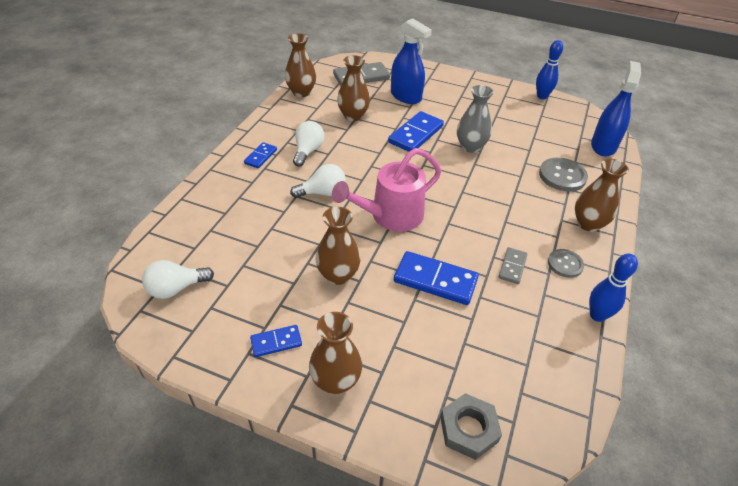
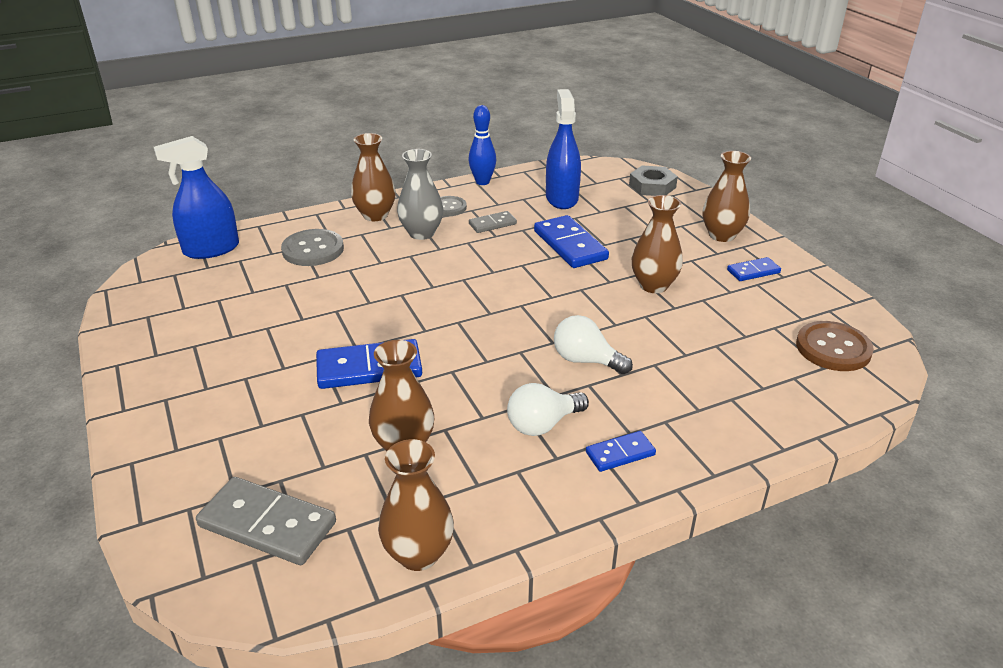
camera: 135 degrees left, 10 degrees down
(176, 288) = (833, 348): white light bulb -> brown button
(276, 342) = (753, 271): blue domino -> blue domino turned 45 degrees counterclockwise
(390, 216) = (540, 302): pink watering can -> none
(406, 96) = (275, 434): blue spray bottle -> blue spray bottle (561, 198)
(470, 147) = (337, 319): grey vase -> grey vase (421, 233)
(542, 96) = (121, 327): blue bowling pin -> none

